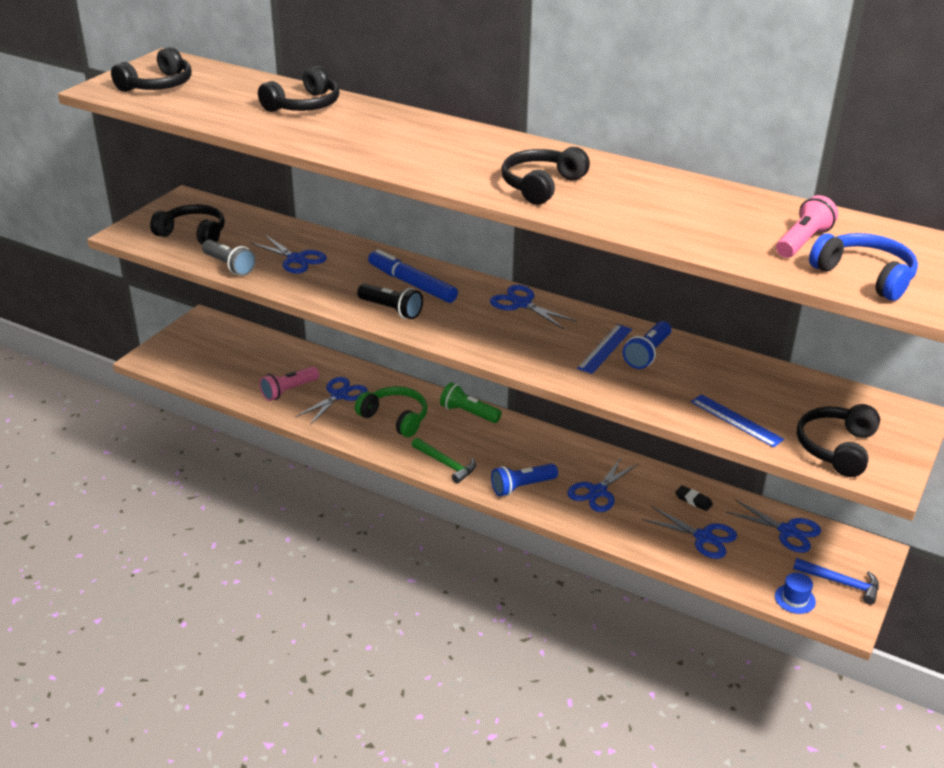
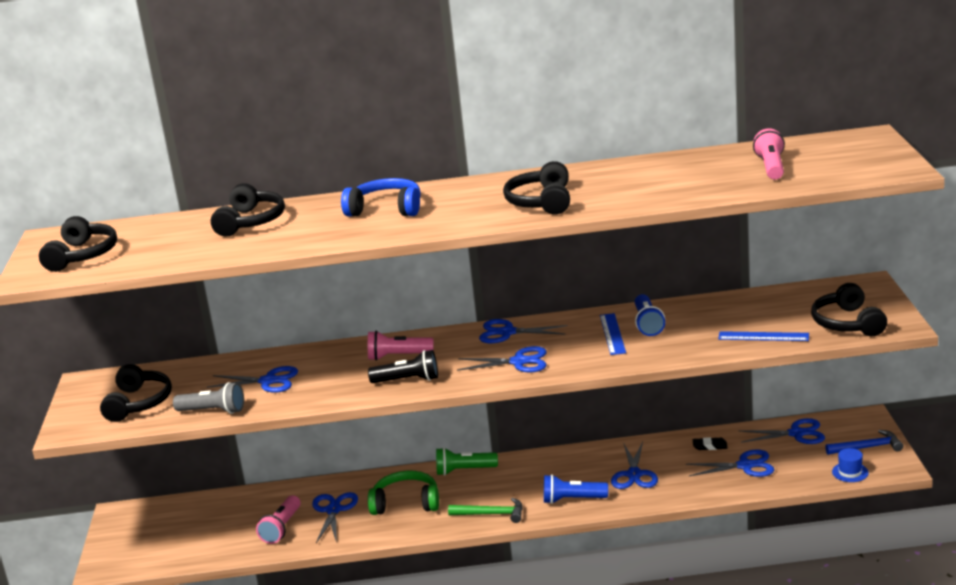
camera: 30 degrees left, 10 degrees down
(193, 234) = (138, 403): black headphones -> black headphones turned 105 degrees clockwise
(412, 284) = (398, 356): blue marker -> pink flashlight
(495, 336) = (518, 362): none -> blue scissors
(522, 487) = (572, 500): blue flashlight -> blue flashlight turned 60 degrees clockwise
(865, 276) = (838, 171): blue headphones -> blue headphones (386, 209)

